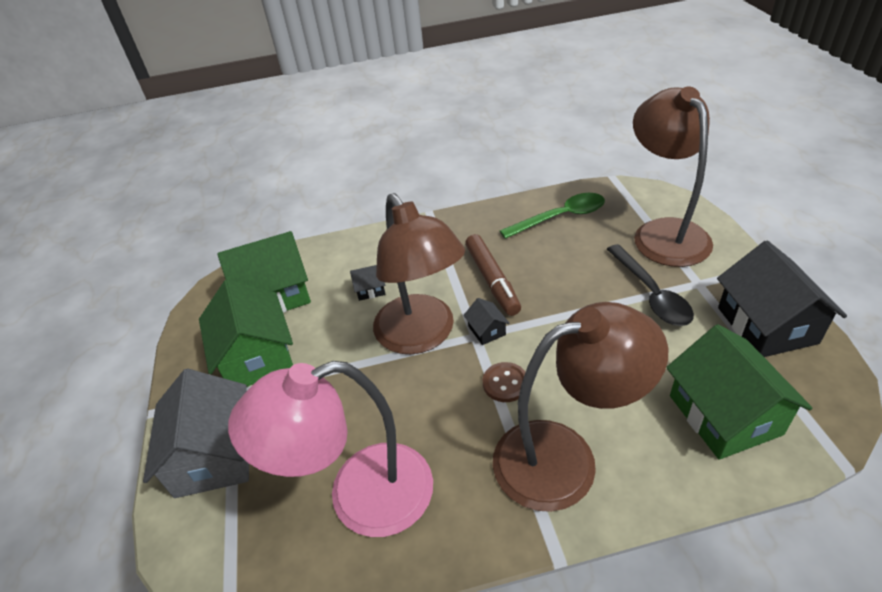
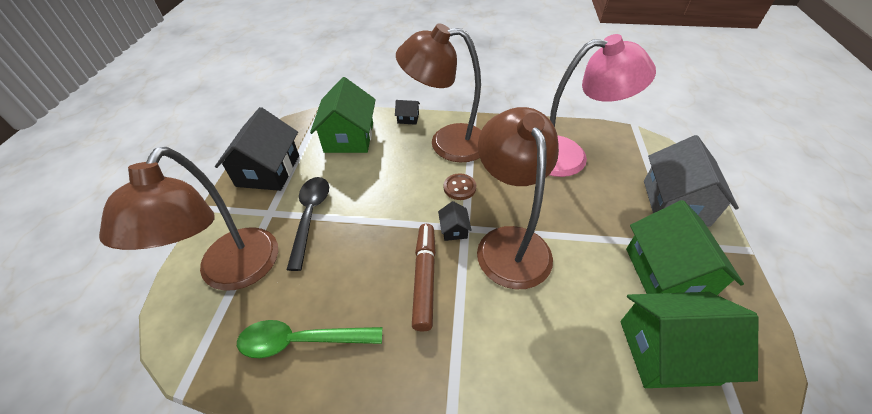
camera: 165 degrees left, 5 degrees up
(370, 289) = (551, 315): black house -> black house (408, 118)

